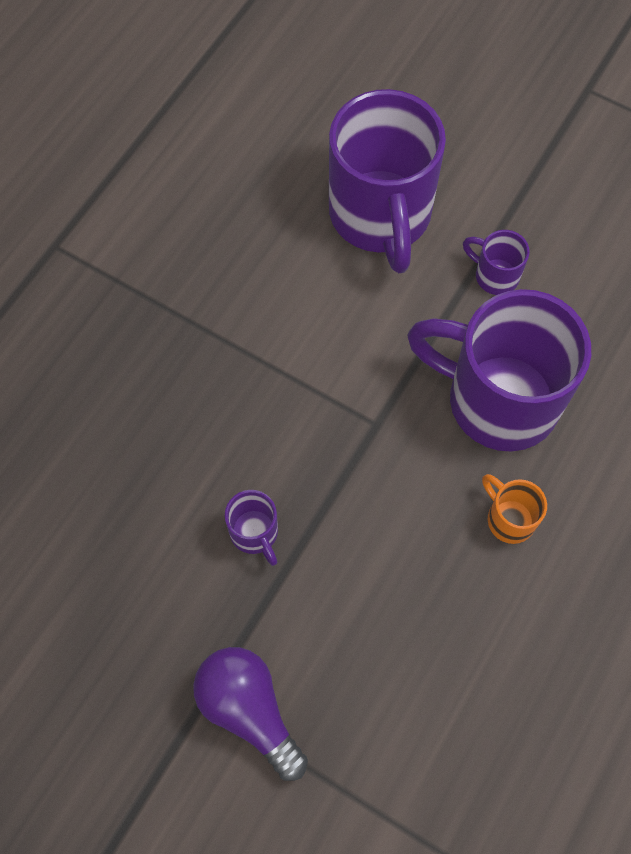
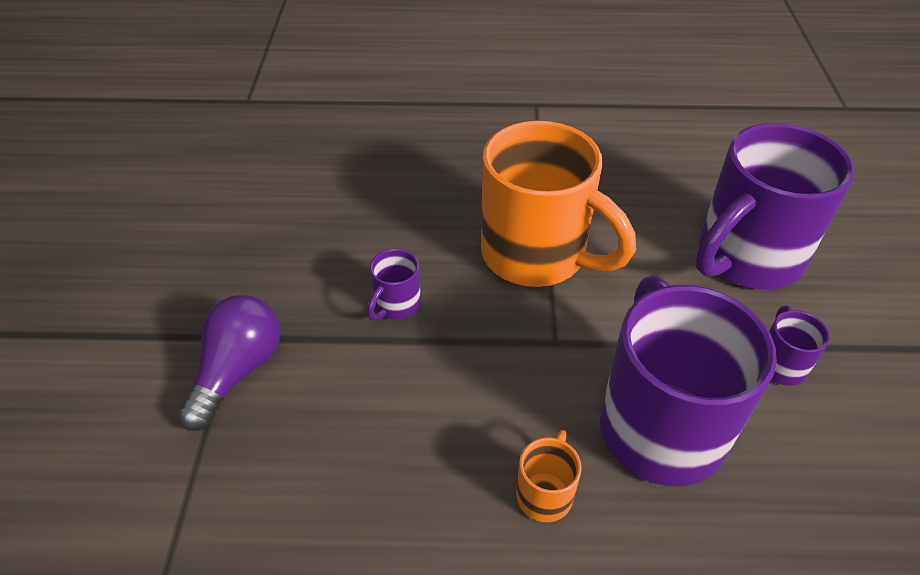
camera: 60 degrees right, 20 degrees down
(271, 378) = (537, 255): none -> orange mug

